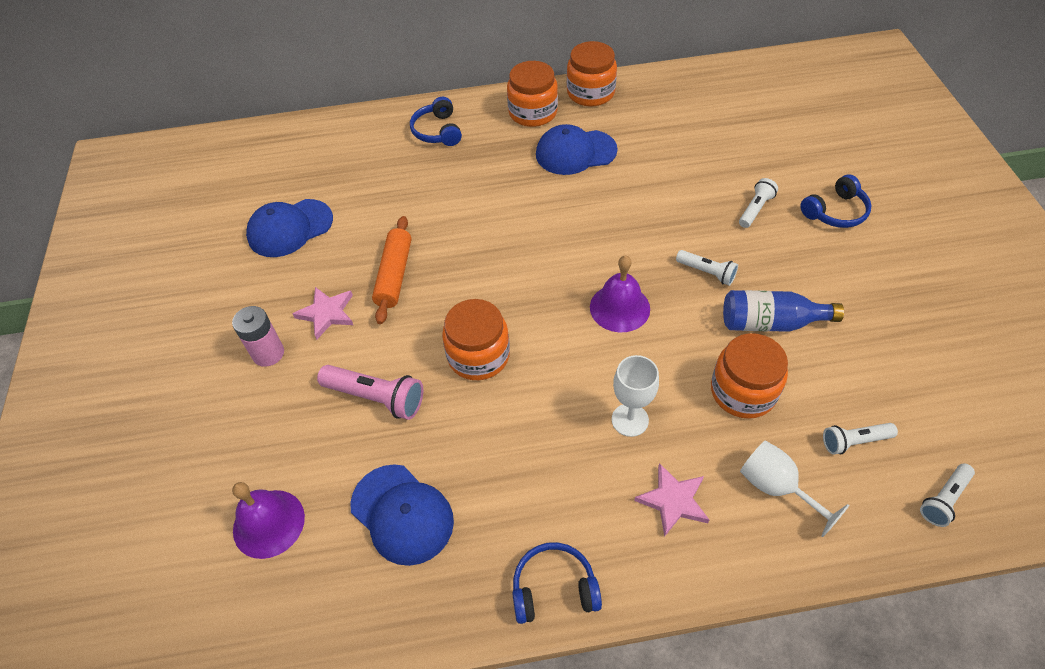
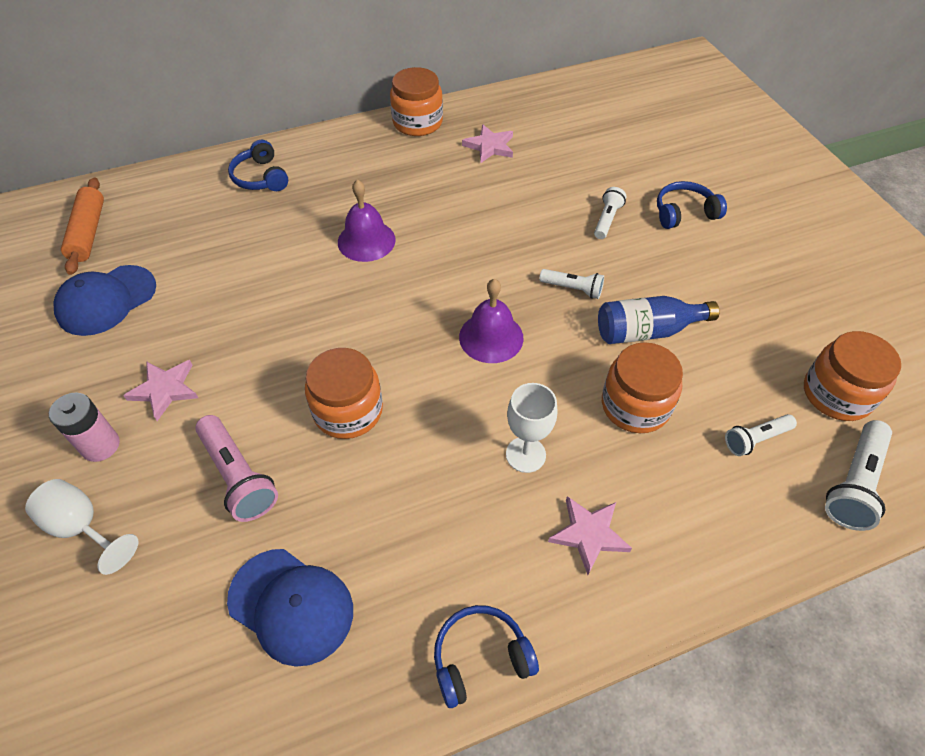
camera: 15 degrees left, 0 degrees up
(268, 523) = (130, 648): purple bell -> purple bell (366, 241)
(376, 397) = (238, 476): pink flashlight -> pink flashlight turned 45 degrees clockwise
(394, 275) = (237, 336): orange rolling pin -> orange rolling pin (88, 232)
(533, 112) = (361, 148): orange jar -> orange jar (837, 394)
(575, 152) = (413, 183): blue cap -> none
(655, 123) = (490, 146): none -> pink star
(776, 488) = (691, 501): white goblet -> white goblet (83, 527)
(835, 211) = (684, 213): blue headphones -> blue headphones turned 150 degrees counterclockwise
(944, 499) = (854, 483): white flashlight -> white flashlight, size x1.60

